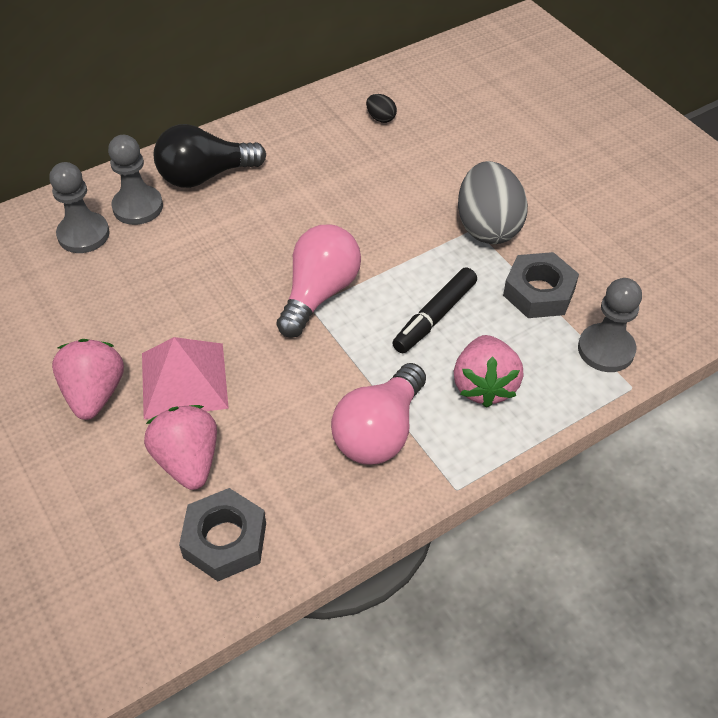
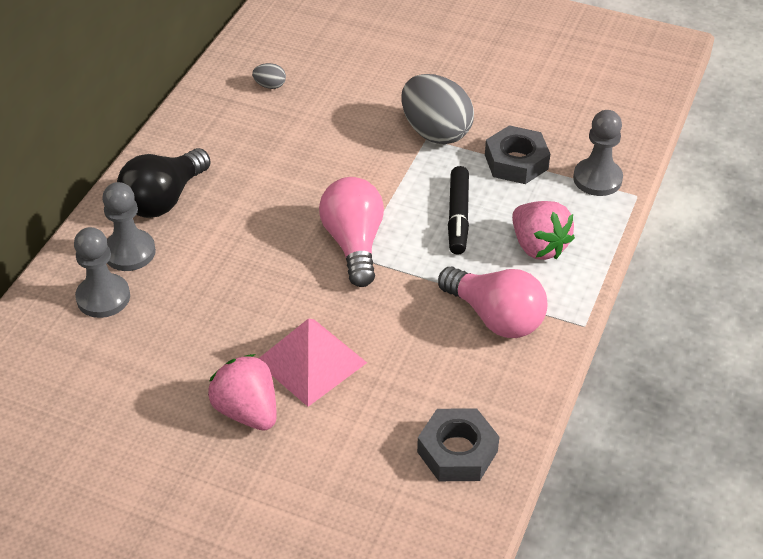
camera: 35 degrees left, 5 degrees down
(188, 461) = (374, 416): pink strawberry -> none
(379, 432) = (495, 317): pink light bulb -> pink light bulb turned 45 degrees counterclockwise
(381, 118) = (270, 86): black egg -> grey egg

